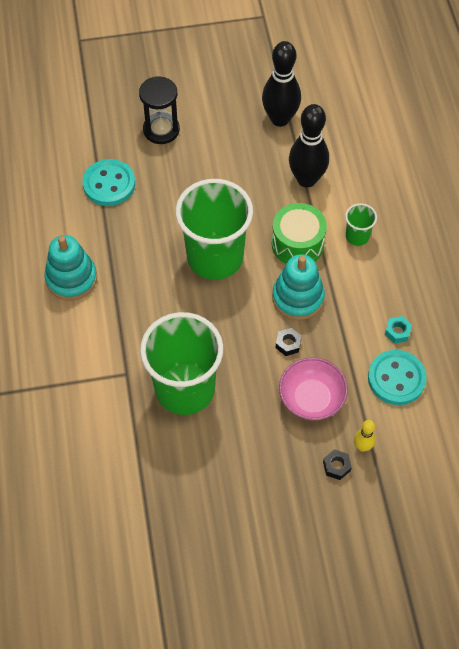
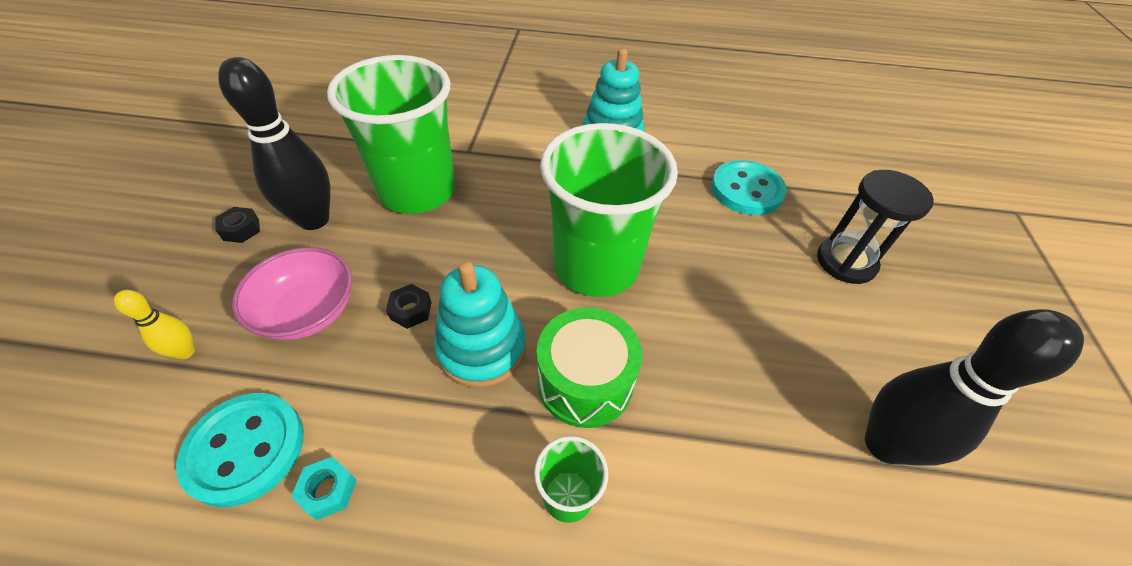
camera: 105 degrees right, 10 degrees down
(306, 179) = (726, 445): black bowling pin -> black bowling pin (314, 219)
(336, 466) = (190, 309): black nut -> black nut (241, 229)

